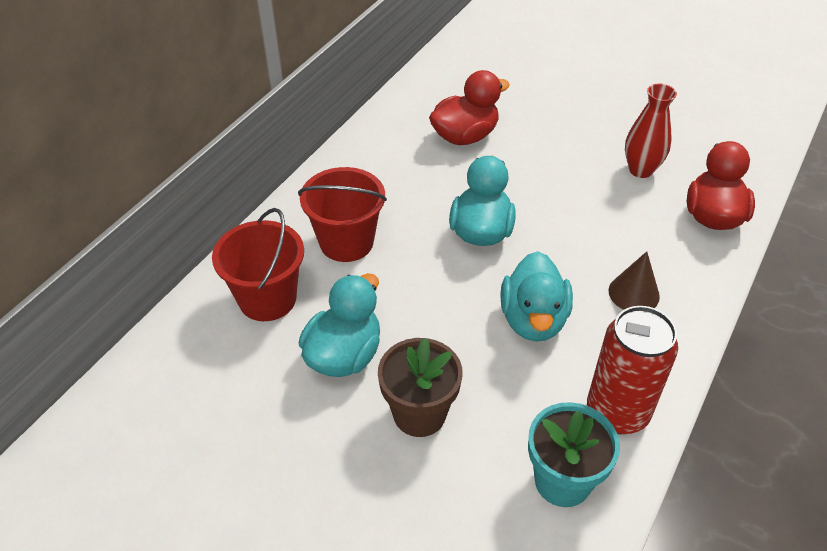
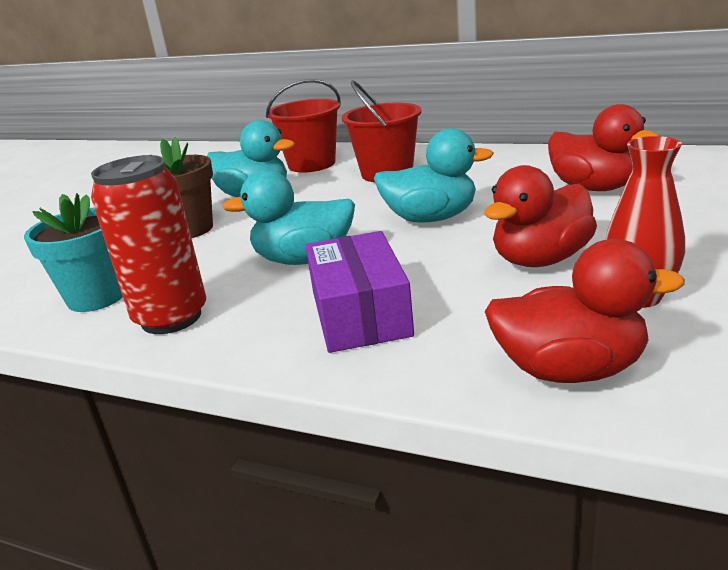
camera: 85 degrees right, 20 degrees down
(579, 193) = (540, 260): none -> red duck
(634, 293) = (360, 313): brown cone -> purple box

